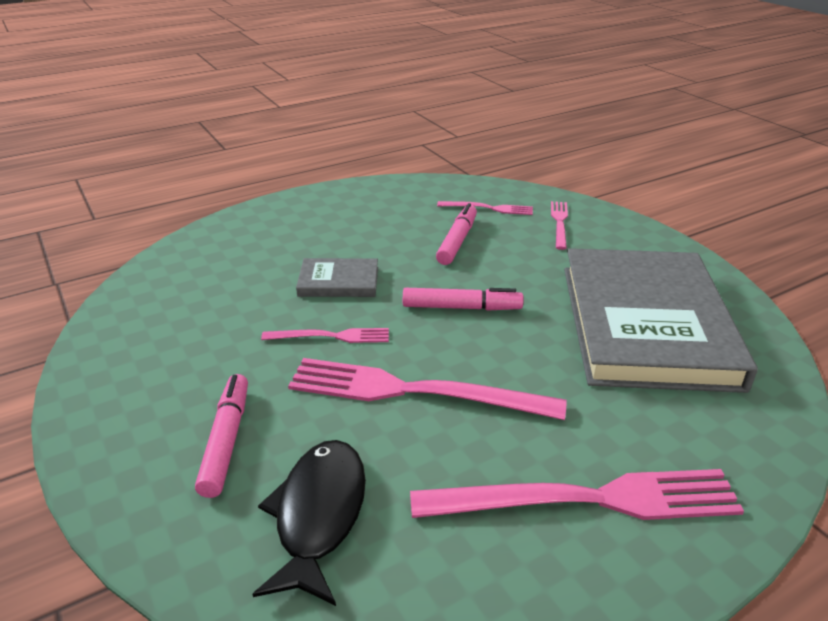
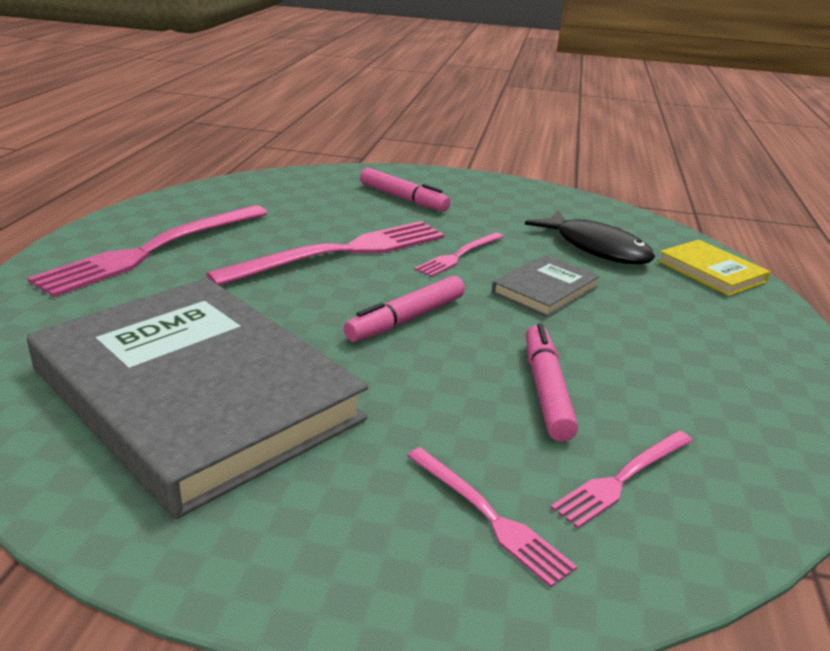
camera: 130 degrees right, 5 degrees down
(215, 241) = (711, 271): none -> yellow book
(319, 515) = (304, 197): black fish -> black fish (596, 248)
(457, 241) = (546, 391): pink marker -> pink marker turned 150 degrees counterclockwise

